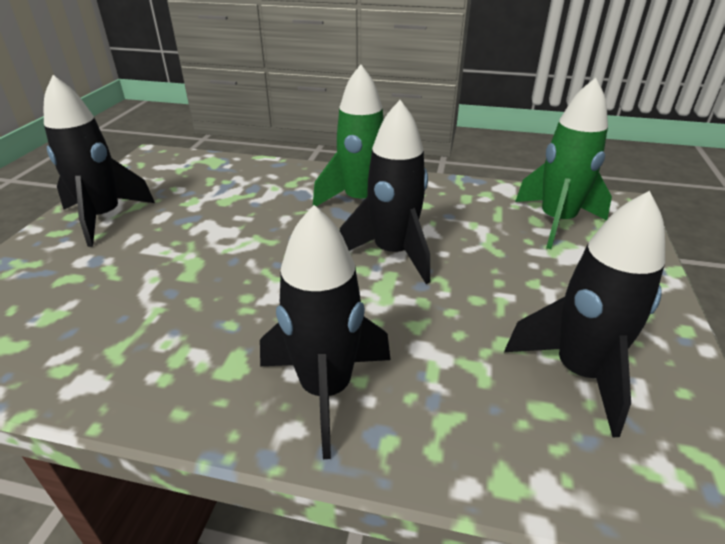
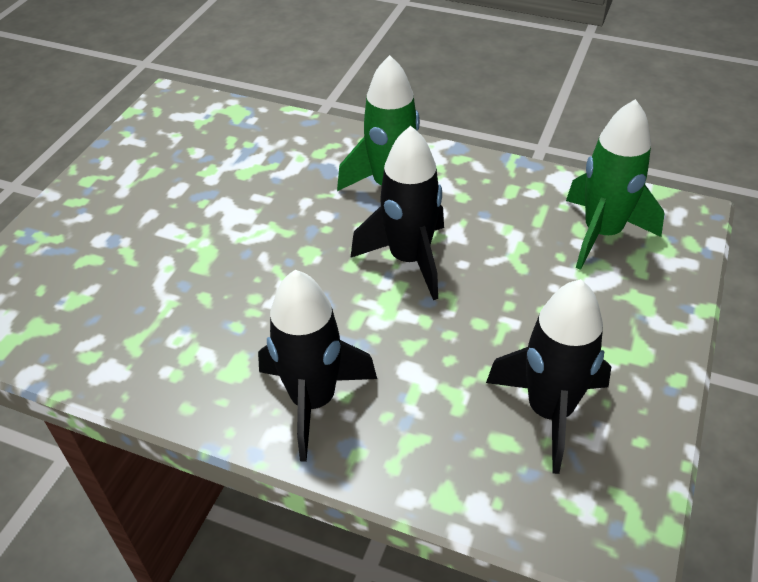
camera: 10 degrees right, 10 degrees up
(104, 218) = (119, 186): black rocket -> none

